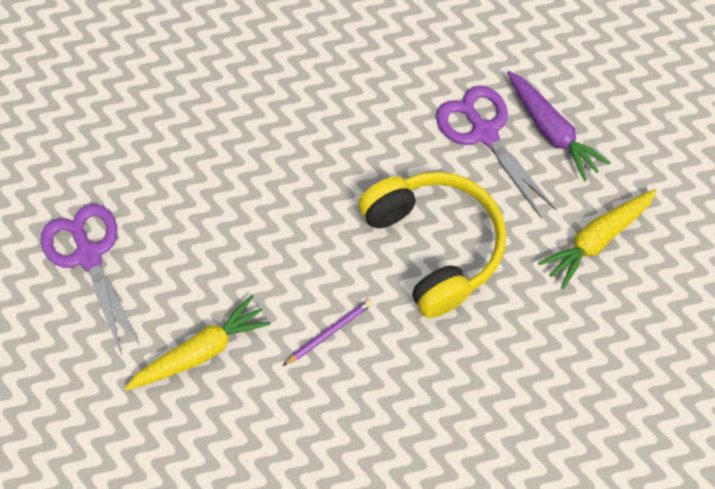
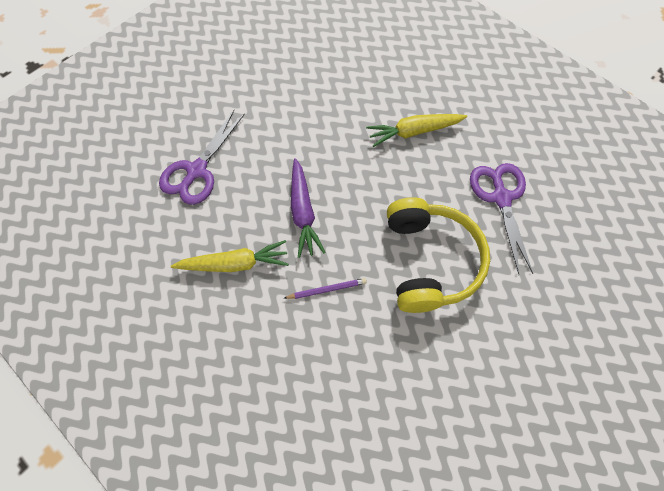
camera: 25 degrees right, 0 degrees up
(89, 255) = (197, 171): purple scissors -> purple scissors turned 150 degrees counterclockwise
(551, 131) = (552, 216): purple carrot -> purple carrot (303, 212)
(596, 239) = (555, 308): yellow carrot -> yellow carrot (413, 132)

